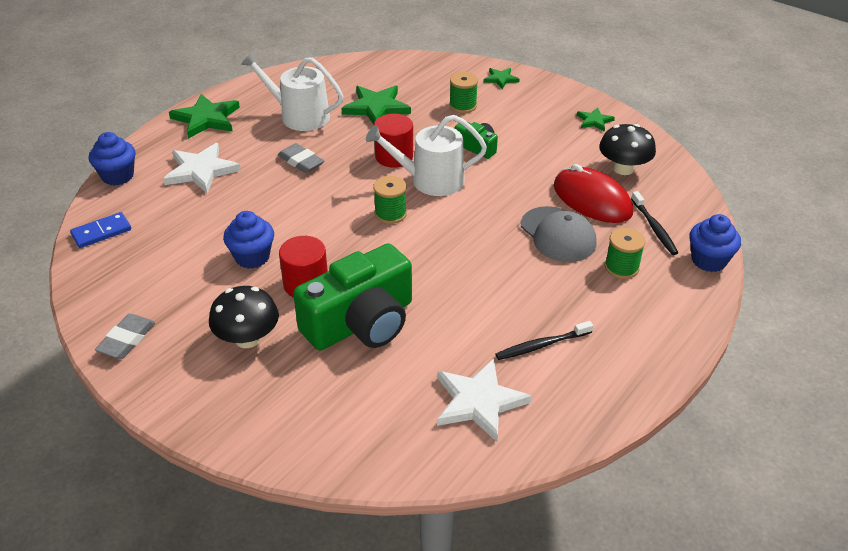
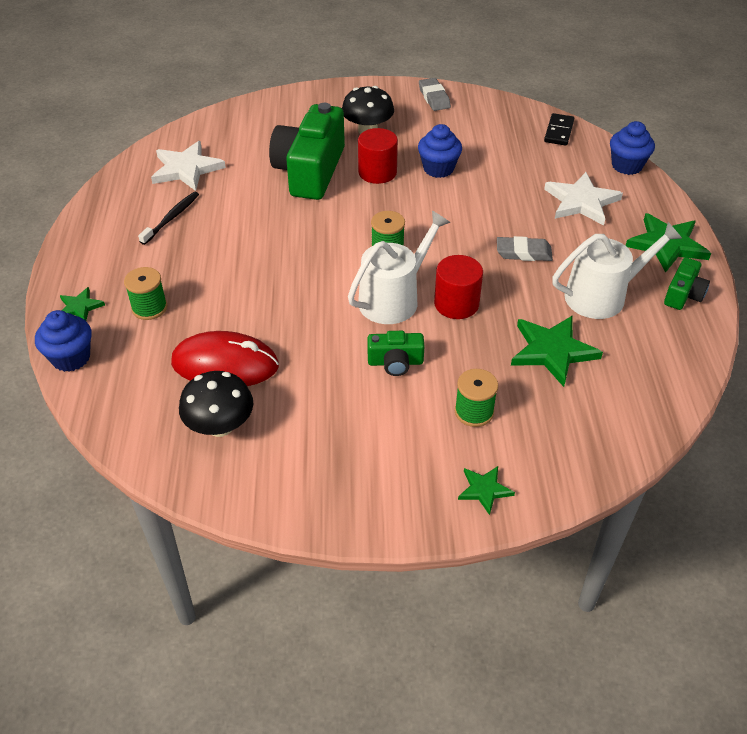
camera: 140 degrees right, 5 degrees up
(101, 232) = (558, 131): blue domino -> black domino
(253, 94) = (683, 294): none -> green camera
(558, 235) = (228, 308): grey cap -> none
(594, 121) = (306, 485): green star -> green star (79, 307)
(654, 228) = (142, 365): black toothbrush -> none

